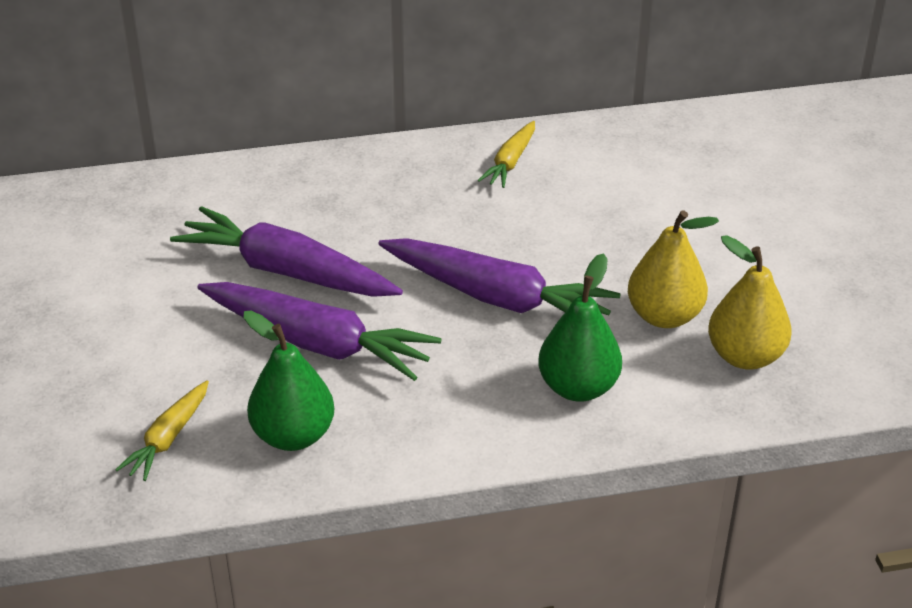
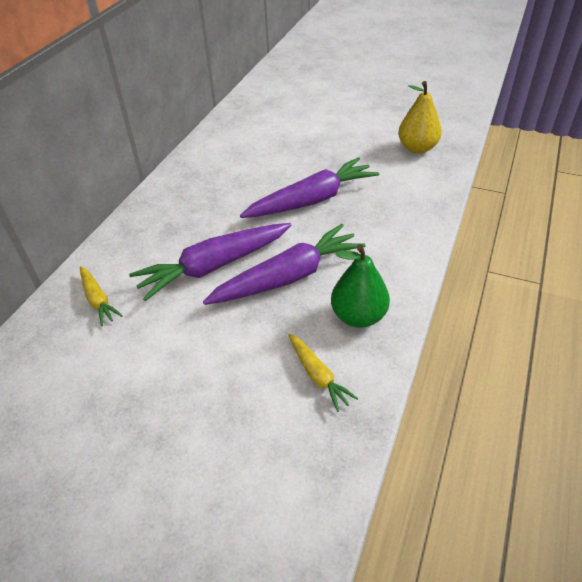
camera: 55 degrees left, 5 degrees up
(510, 162) = (213, 156): yellow carrot -> yellow carrot (98, 300)
(578, 387) = (400, 201): green pear -> none
(664, 316) = (371, 158): yellow pear -> none

